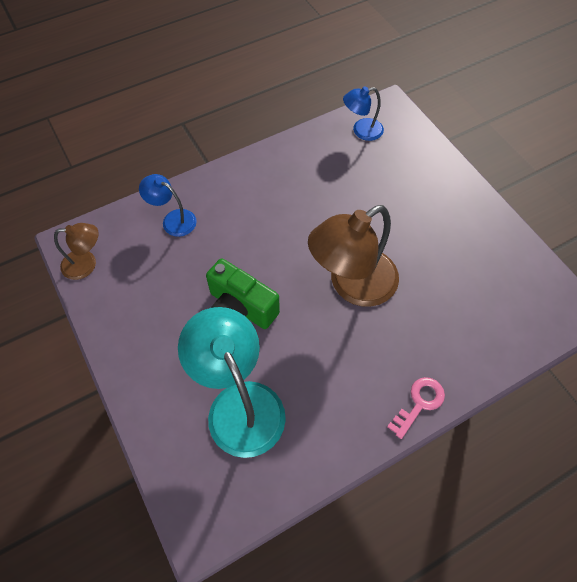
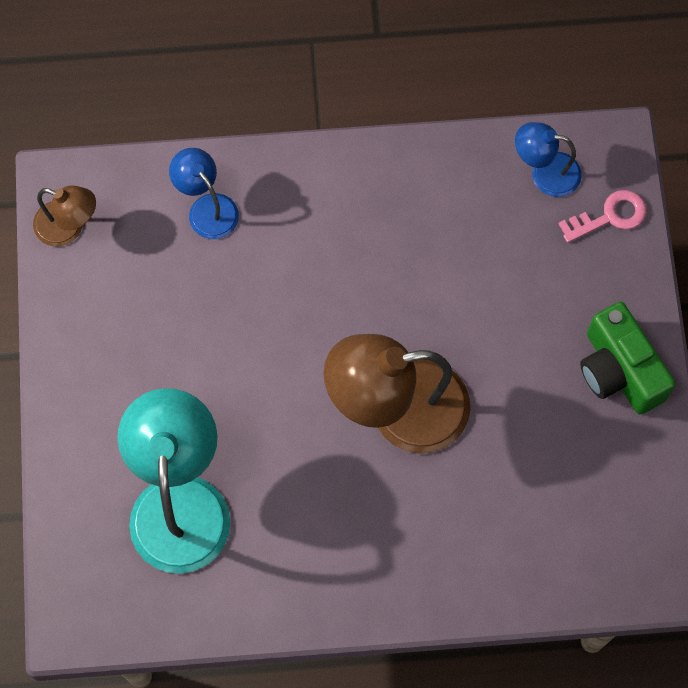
camera: 25 degrees right, 10 degrees up
(241, 307) = (239, 377): green camera -> green camera (619, 371)
(419, 403) = (396, 601): pink key -> pink key (609, 216)

